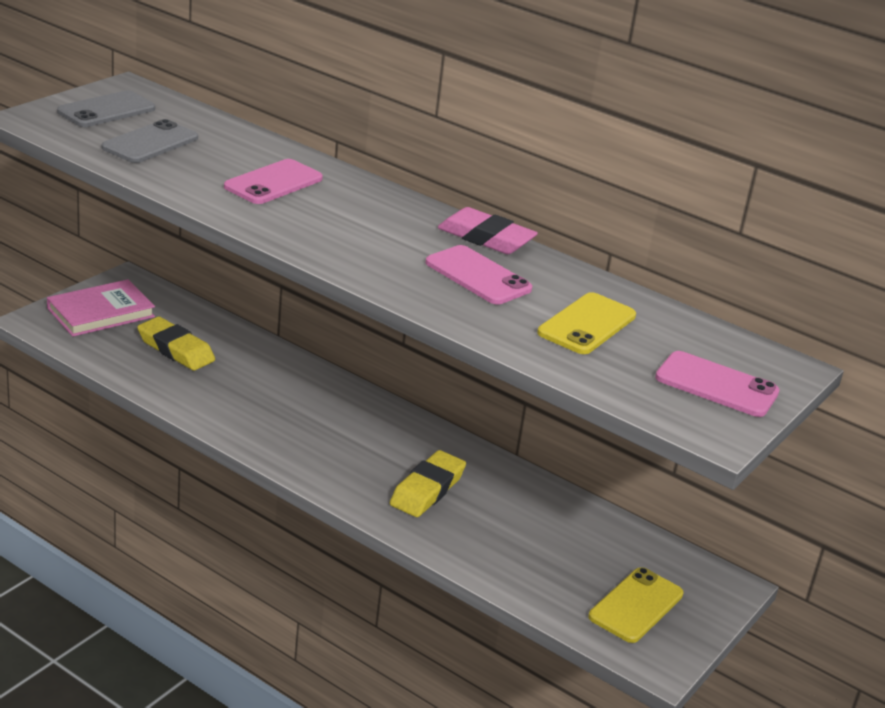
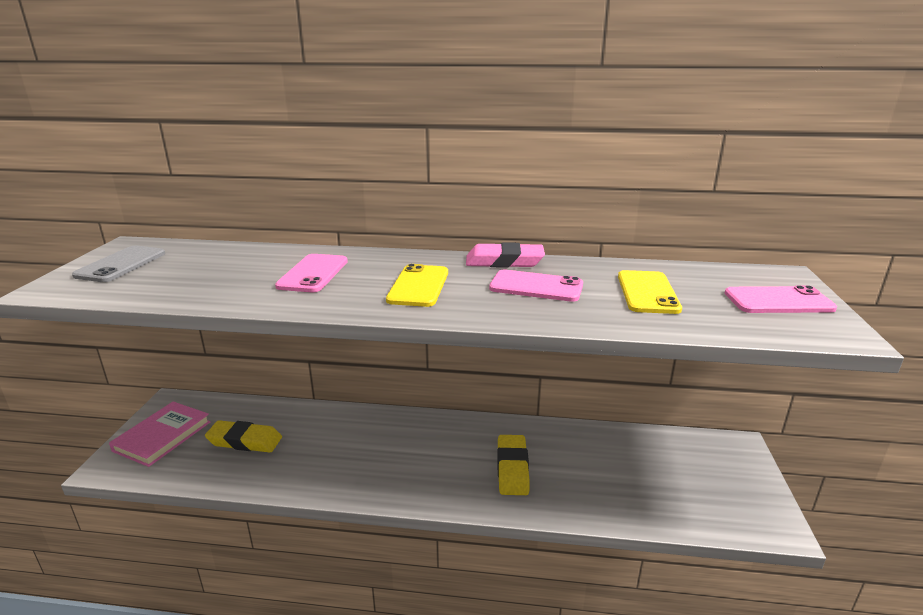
camera: 25 degrees left, 5 degrees down
(150, 143) = (181, 276): grey phone -> none
(636, 605) = (716, 489): yellow phone -> yellow phone (418, 286)

